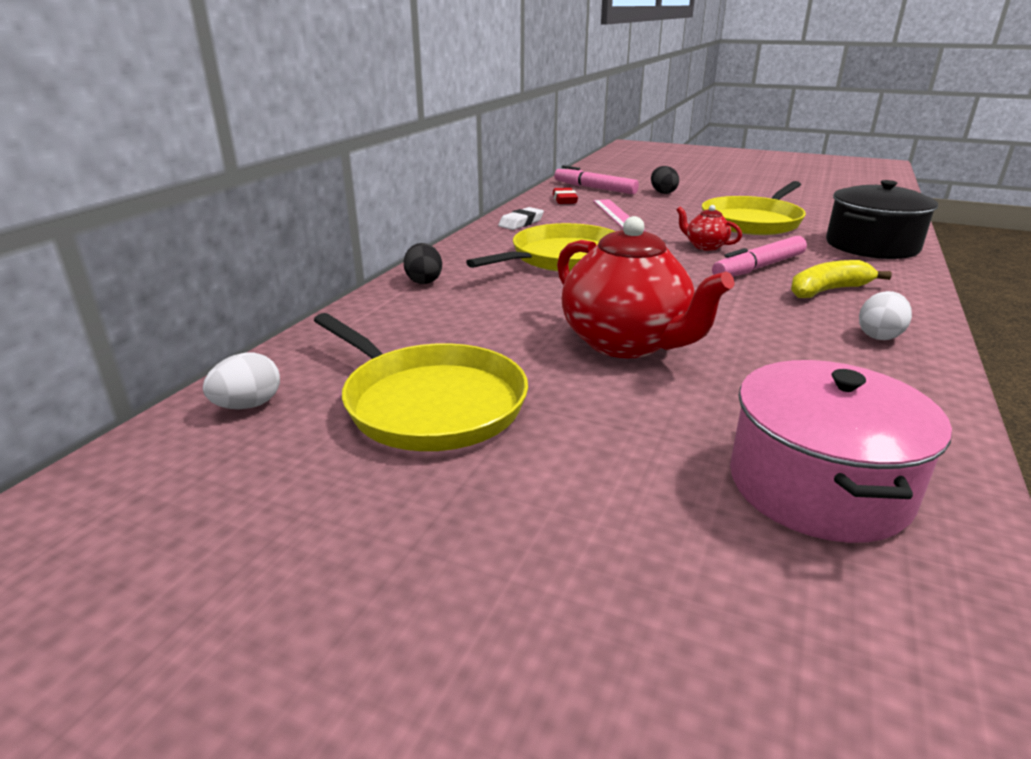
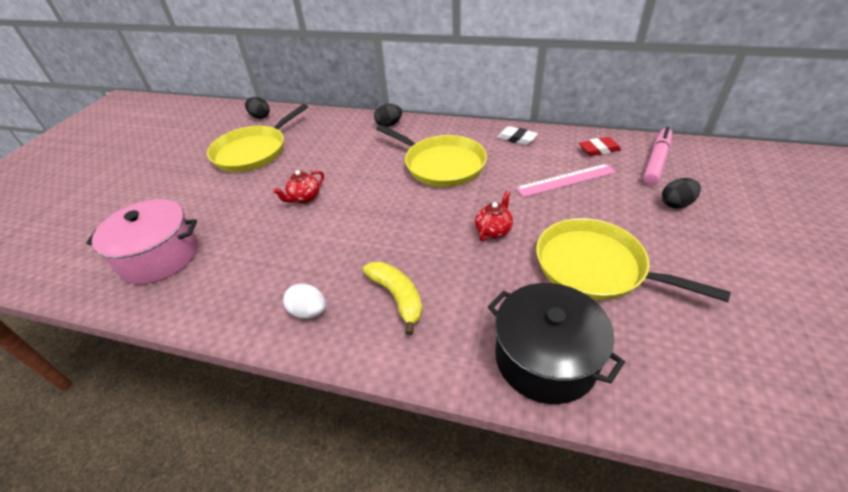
camera: 85 degrees right, 15 degrees up
(248, 405) = (260, 116): white egg -> black egg
(627, 343) = (304, 198): red teapot -> red teapot, size x0.46
(759, 267) = (446, 260): pink marker -> none

